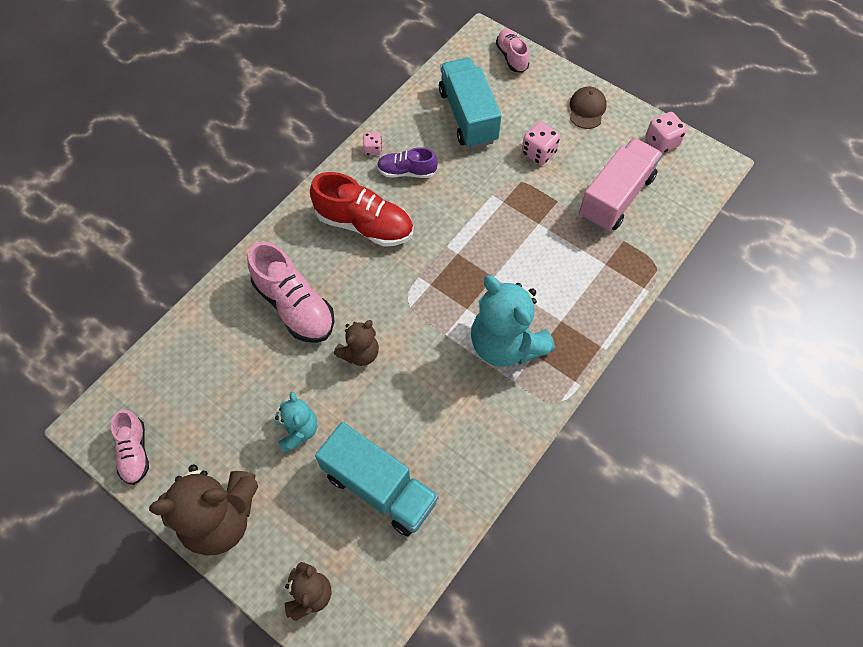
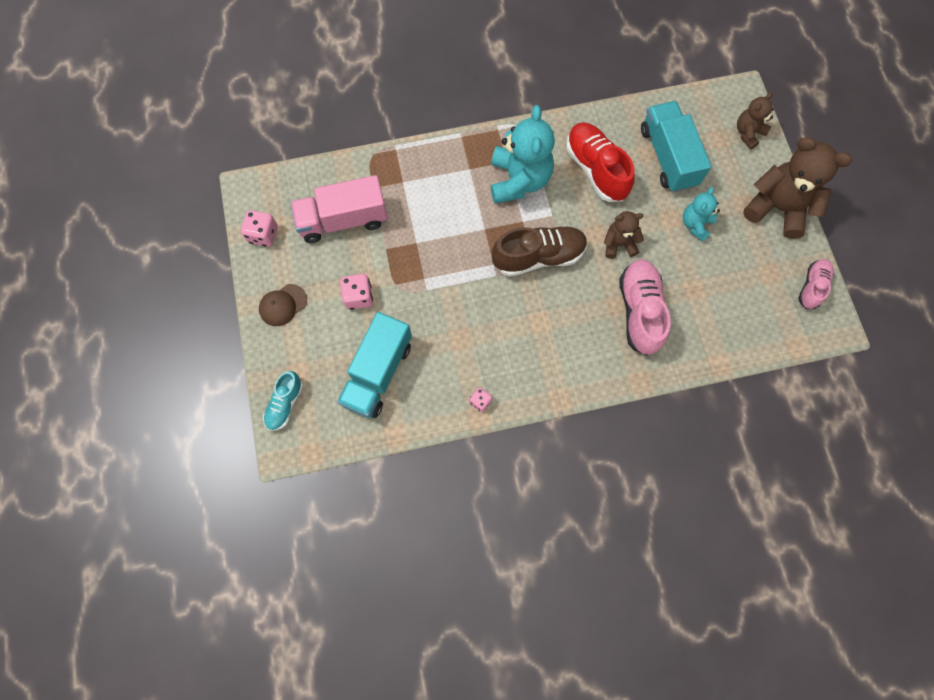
camera: 140 degrees left, 10 degrees up
(364, 225) = (541, 338): red shoe -> red shoe (596, 169)
(406, 172) = (471, 359): purple shoe -> none
(424, 287) = (538, 257): none -> brown shoe
(512, 57) = (285, 404): pink shoe -> turquoise shoe

